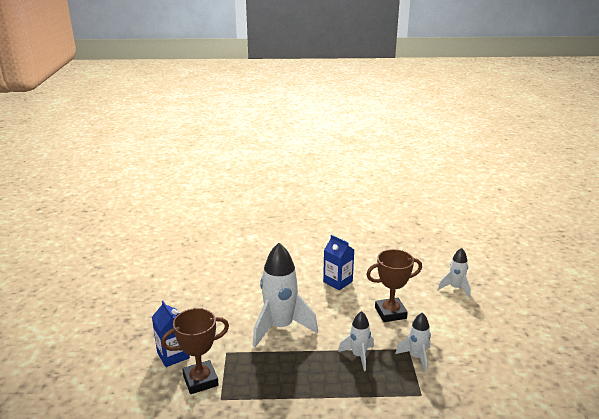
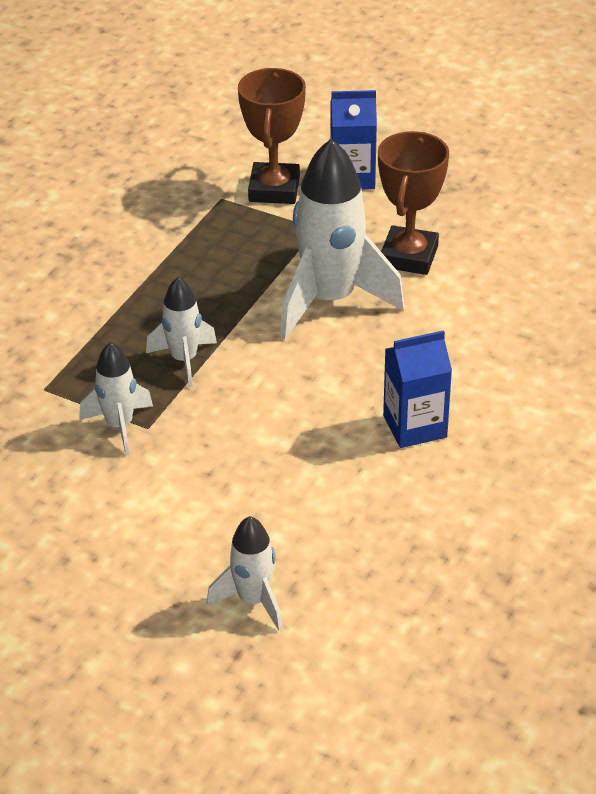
camera: 120 degrees right, 15 degrees up
(390, 313) = (257, 453): brown trophy -> brown trophy (409, 256)

